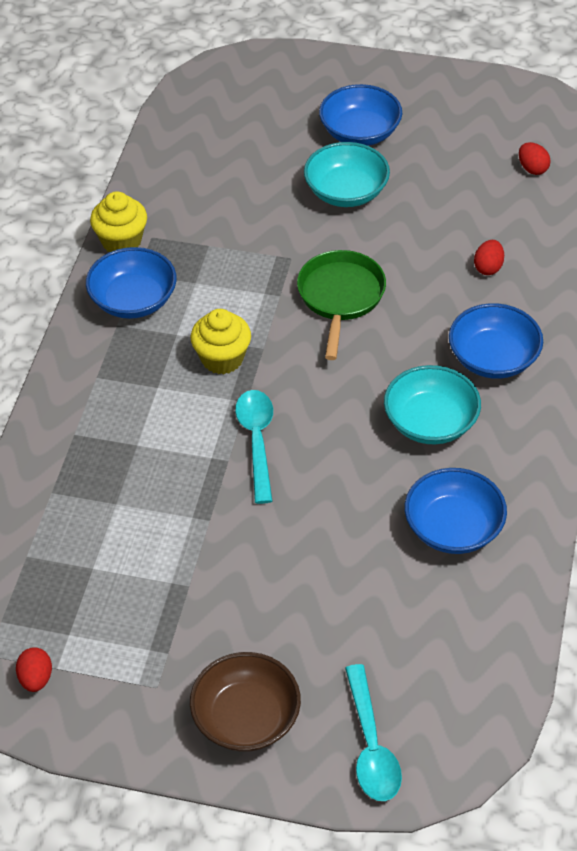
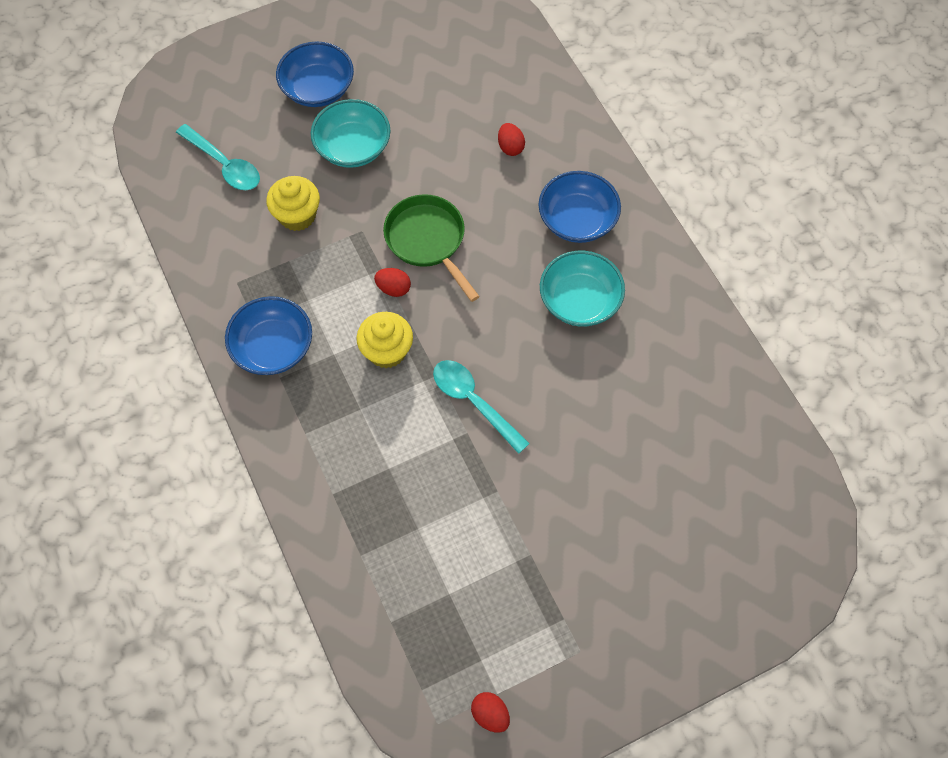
camera: 40 degrees left, 15 degrees up
(121, 241) = (216, 301): yellow cupcake -> yellow cupcake (297, 215)
(246, 718) = (661, 625): brown bowl -> none
(371, 745) = (757, 579): turquoise spoon -> turquoise spoon (224, 164)
(453, 528) = (666, 373): blue bowl -> none
(532, 169) = (470, 44): red egg -> red egg (393, 288)

